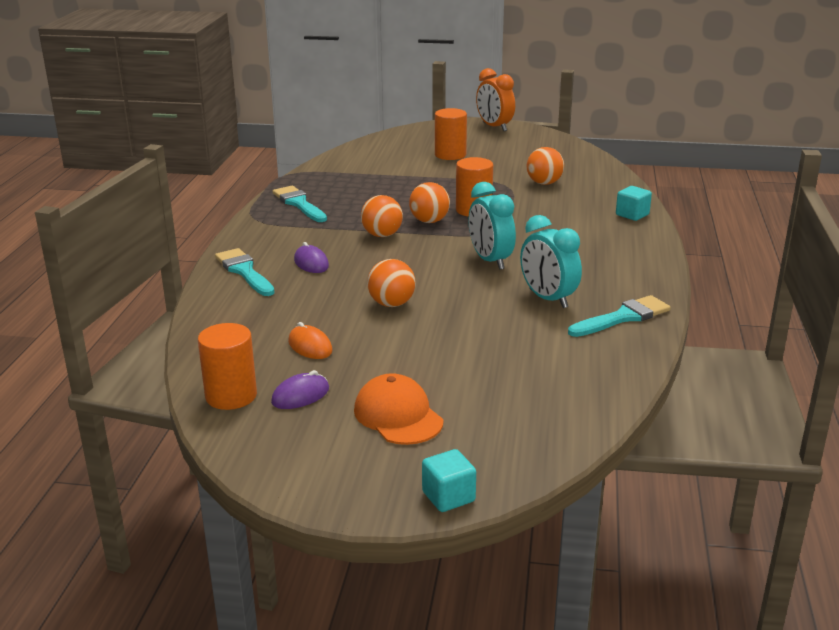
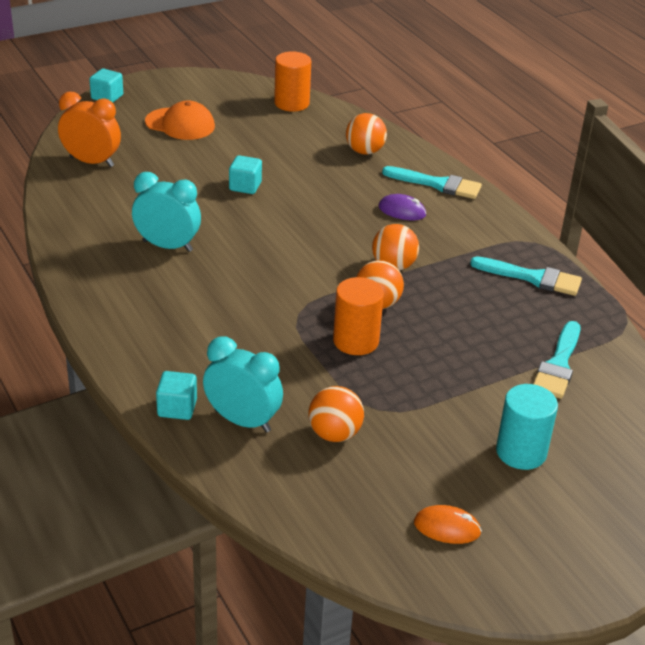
camera: 140 degrees right, 10 degrees up
(300, 396) = (252, 116): purple mouse -> none
(310, 346) = (293, 145): orange mouse -> orange mouse (447, 528)
(391, 304) = (284, 196): orange ball -> orange ball (364, 151)
(416, 324) = (245, 186): none -> turquoise cube
(450, 155) = (521, 452): orange cylinder -> turquoise cylinder
(490, 260) = (259, 272): turquoise clock -> turquoise clock (242, 421)
(494, 127) = (569, 579): orange clock -> orange clock (92, 162)
(623, 317) = (90, 249): turquoise brush -> turquoise brush (558, 365)

